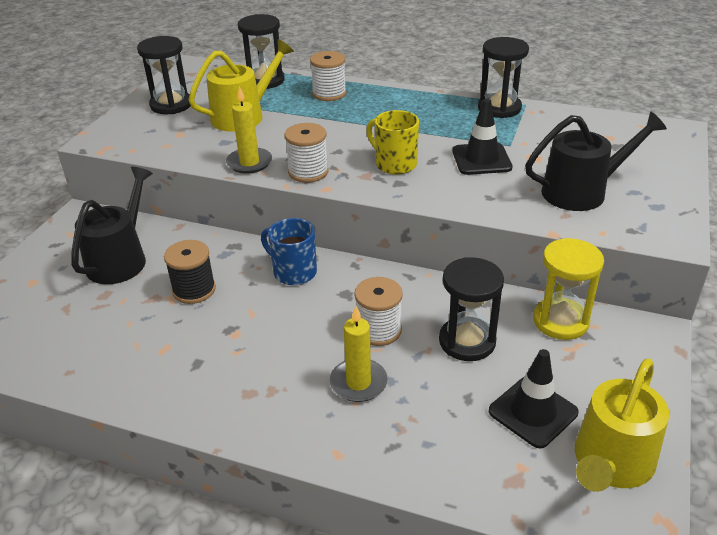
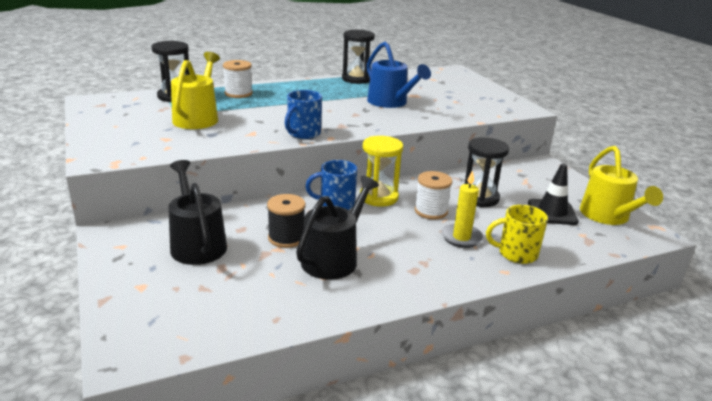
camera: 45 degrees left, 10 degrees down
(171, 105) = (122, 125): black hourglass -> none
(249, 163) = (253, 139): yellow candle -> none
(308, 172) = (303, 133): white spool -> blue mug
(394, 164) = (348, 116): yellow mug -> yellow mug (516, 254)
(481, 159) = (390, 102): black traffic cone -> blue watering can
(560, 321) = (503, 173): yellow hourglass -> yellow hourglass (379, 197)
(581, 192) = (461, 103): black watering can -> black watering can (333, 258)

